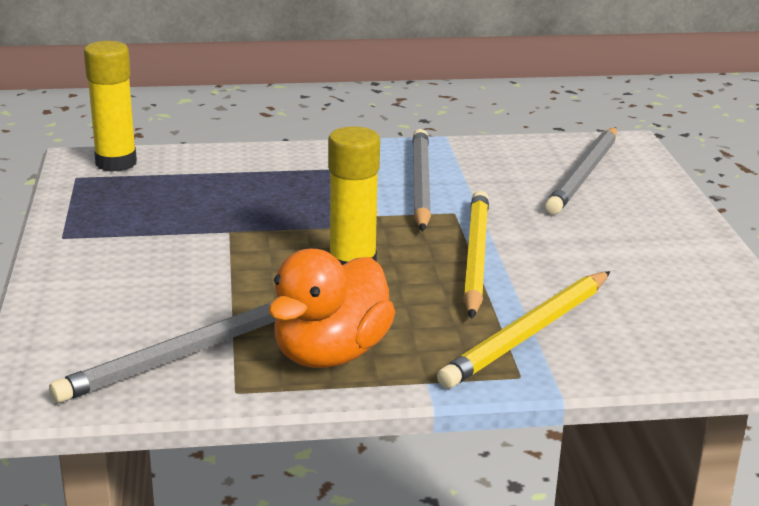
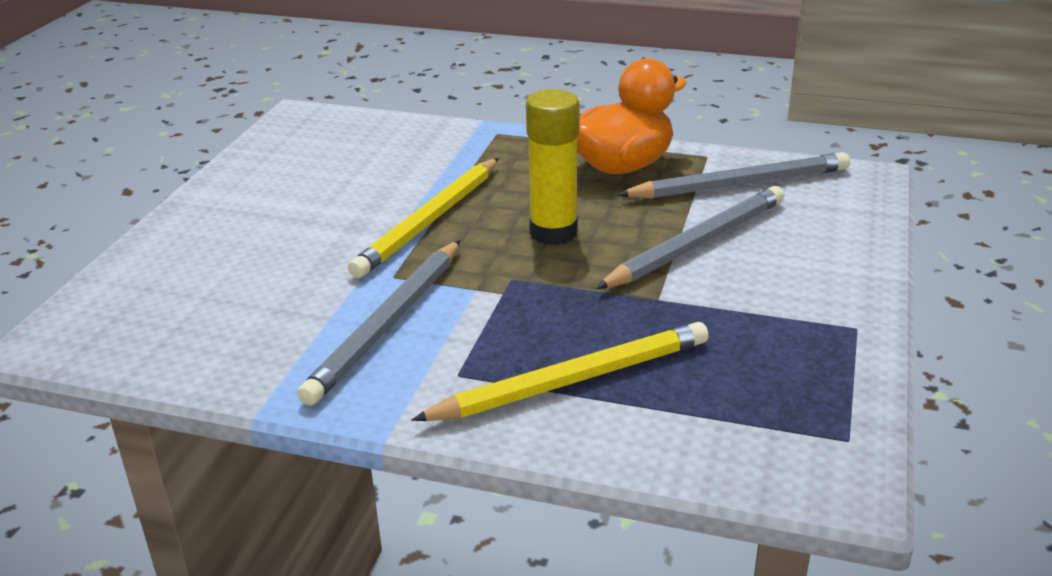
camera: 155 degrees left, 5 degrees up
(116, 163) = (785, 459): yellow glue stick -> none
(528, 333) = (459, 155): yellow pencil -> yellow pencil (572, 380)
(584, 174) = (183, 299): grey pencil -> grey pencil (697, 244)

